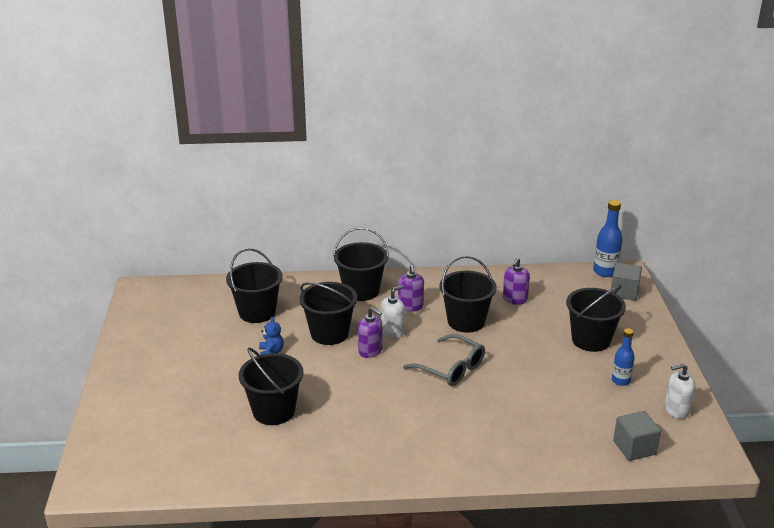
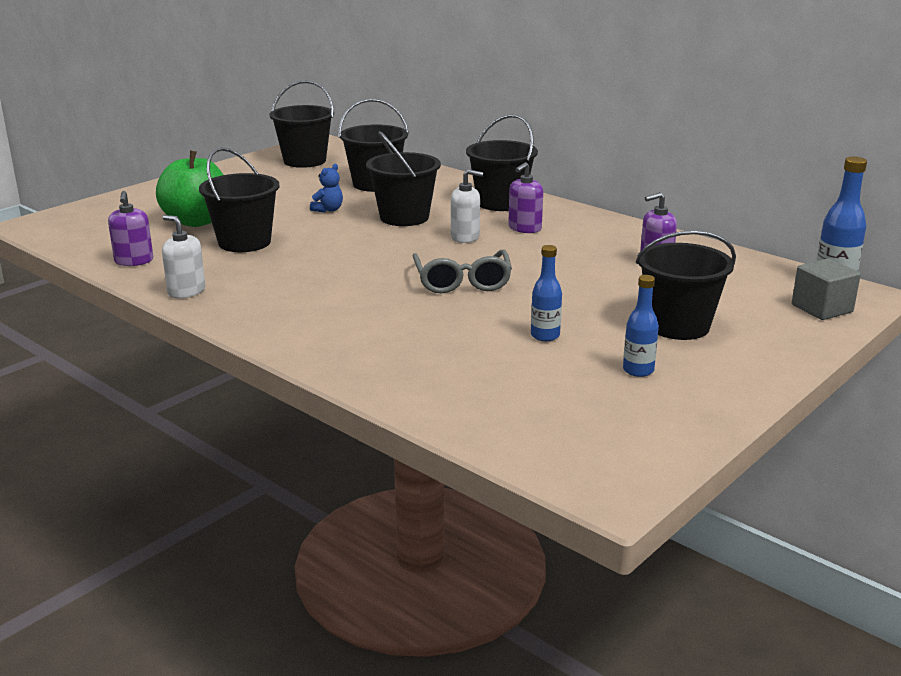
camera: 45 degrees right, 5 degrees down
(204, 411) = (197, 221): none -> green apple
(370, 351) = (413, 241): purple soap dispenser -> purple soap dispenser (134, 261)
(466, 321) = (558, 258): black bucket -> black bucket (304, 161)
(551, 383) = (545, 336): none -> blue bottle
(634, 447) = (522, 426): grey cube -> none
(676, 410) = (656, 425): white soap dispenser -> white soap dispenser (186, 291)

